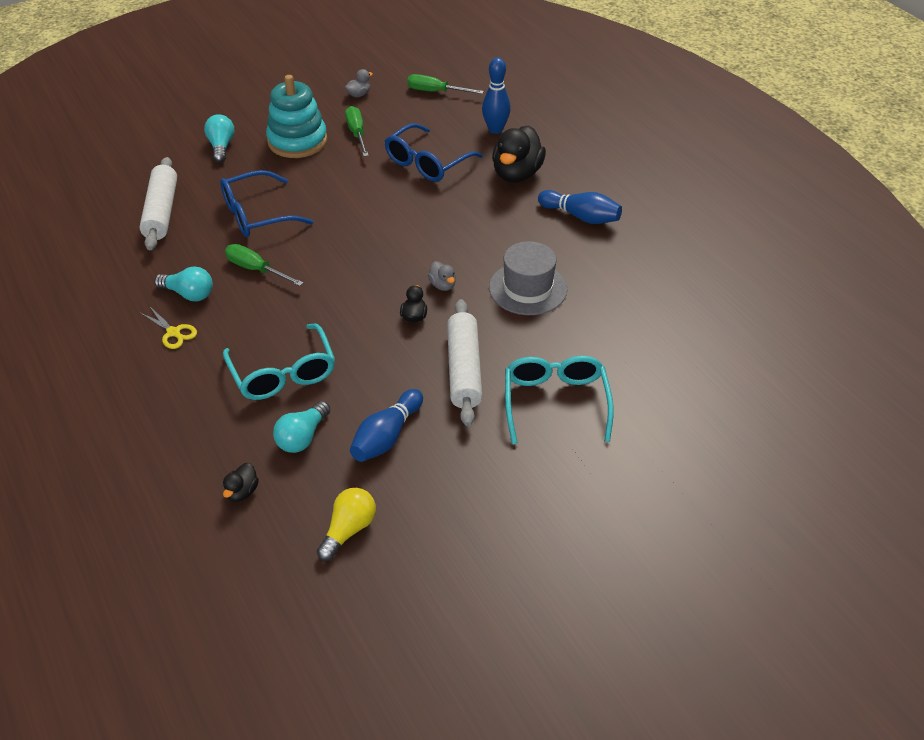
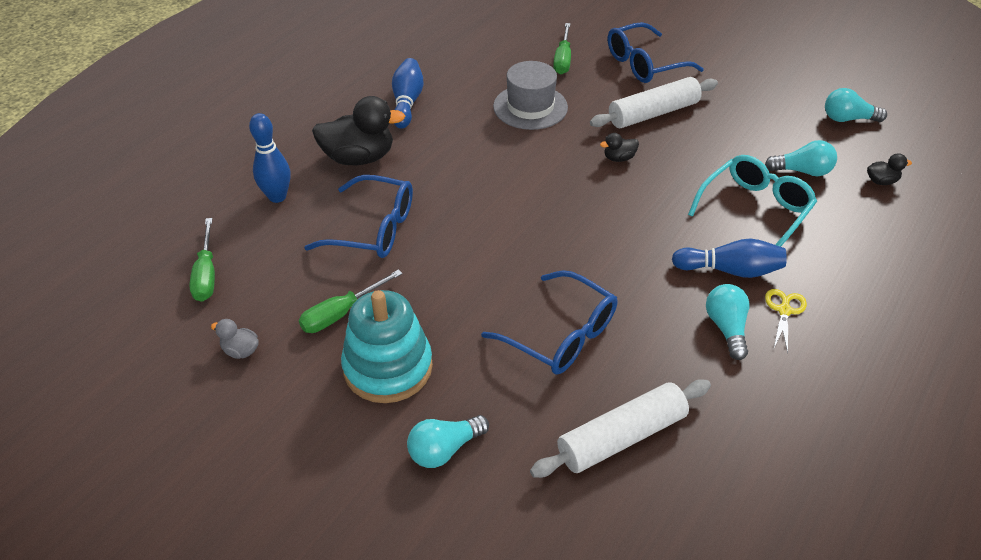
camera: 115 degrees left, 0 degrees up
(256, 269) = (647, 291): green screwdriver -> green screwdriver (563, 59)
(348, 530) = (847, 119): yellow light bulb -> turquoise light bulb
(387, 436) = (755, 129): blue bowling pin -> blue bowling pin (730, 270)
(443, 285) = (565, 154): grey duck -> none
(555, 402) = (644, 64): turquoise glasses -> blue glasses

